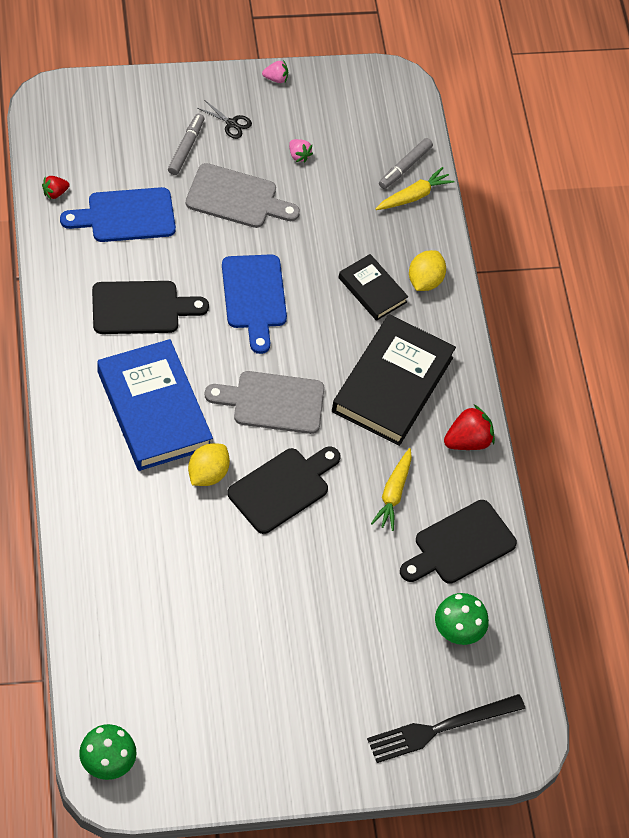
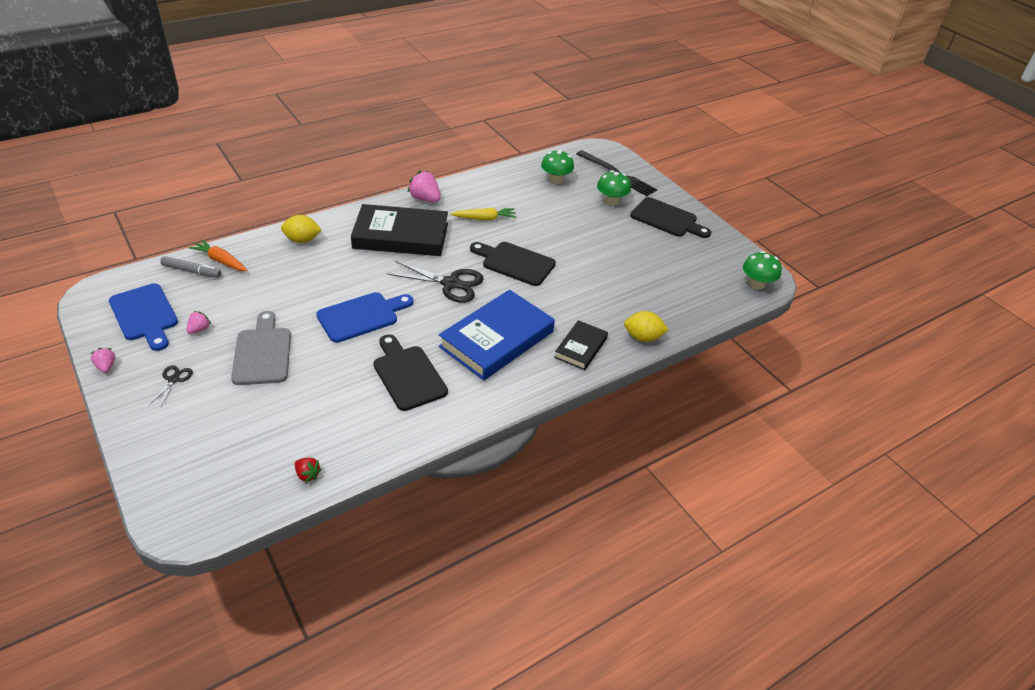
camera: 110 degrees left, 15 degrees down
(125, 216) = (314, 415): blue cutting board -> blue cutting board (145, 315)
(186, 148) = (215, 400): grey marker -> none
(208, 474) = (530, 298): yellow lemon -> yellow lemon (643, 337)
(272, 402) = (451, 283): grey cutting board -> black scissors
(372, 290) = (323, 261): black book -> black book (580, 348)
(373, 680) = (611, 201): none -> green mushroom
(414, 196) = (221, 261): yellow carrot -> orange carrot
(460, 545) = (500, 188): black cutting board -> black cutting board (667, 219)
(467, 441) = (425, 199): red strawberry -> pink strawberry

